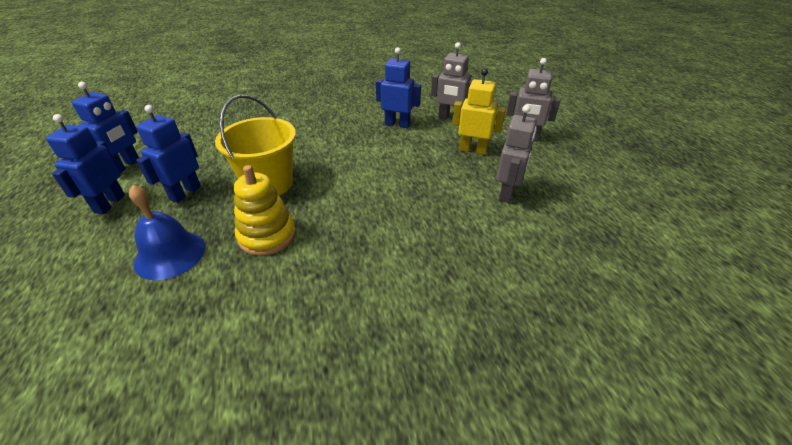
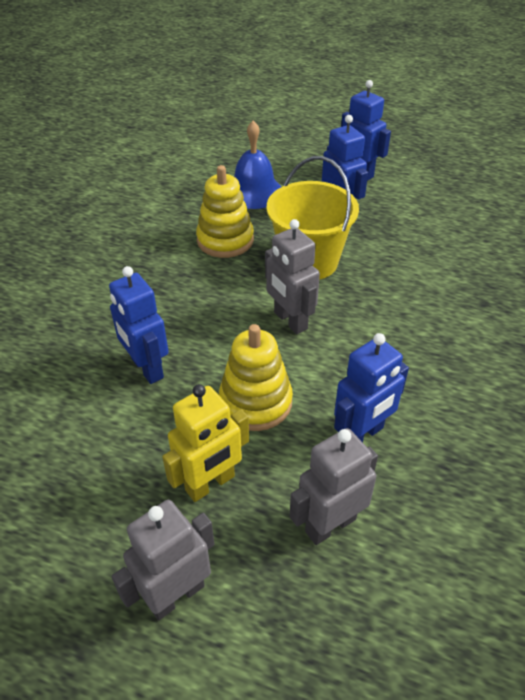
camera: 125 degrees right, 5 degrees up
(126, 166) = (424, 186): blue robot -> blue robot (146, 368)
(413, 157) = (255, 402): none -> yellow stacking toy
(507, 193) = (91, 448): grey robot -> grey robot (290, 321)

